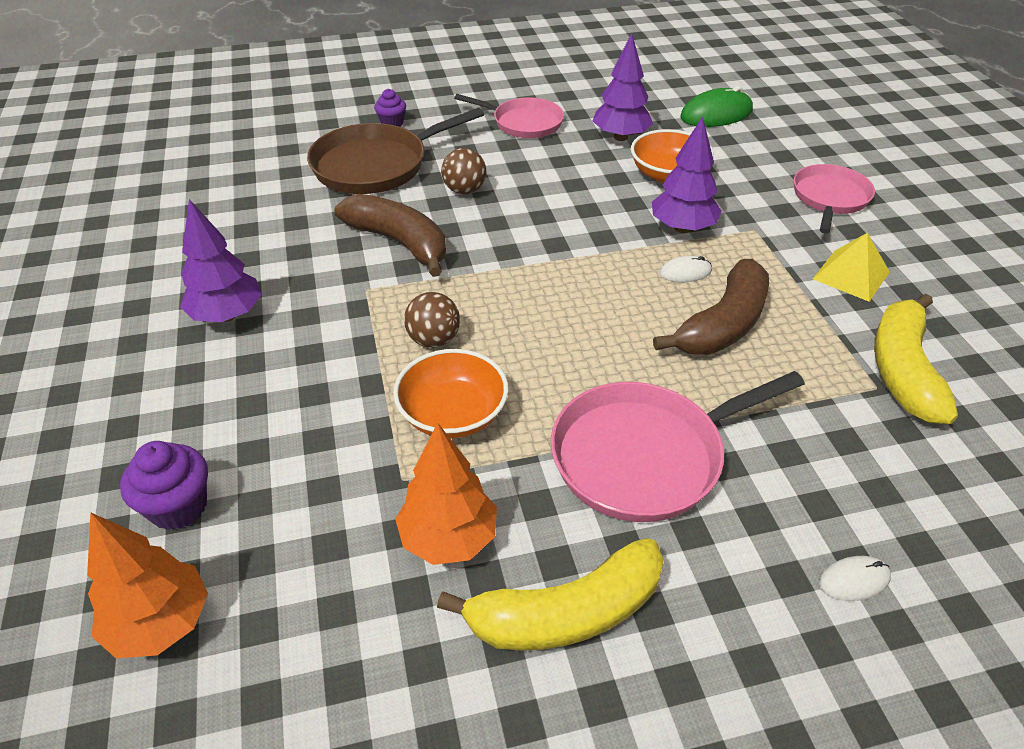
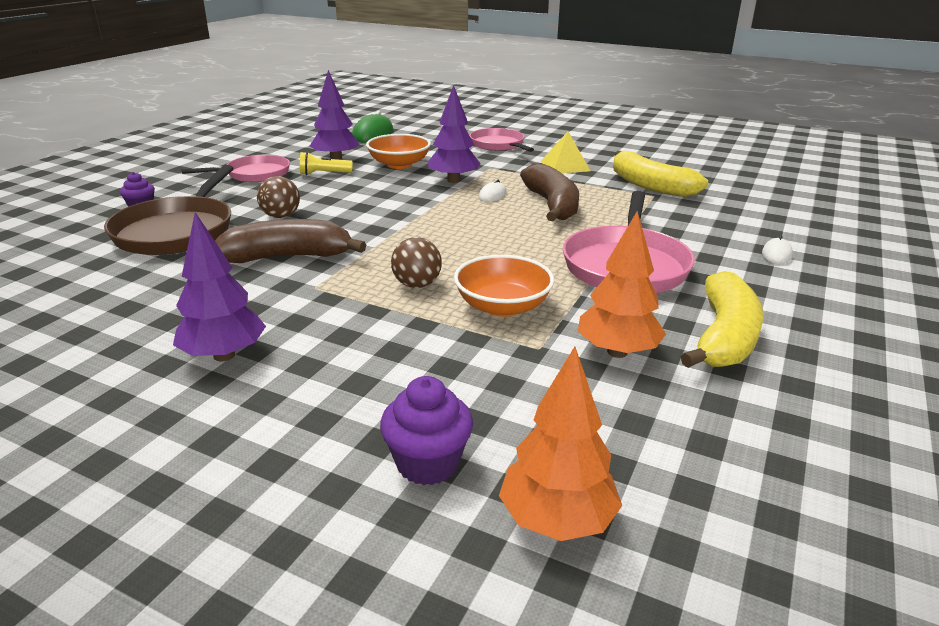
camera: 50 degrees left, 15 degrees down
(579, 152) = (324, 174): none -> yellow flashlight

